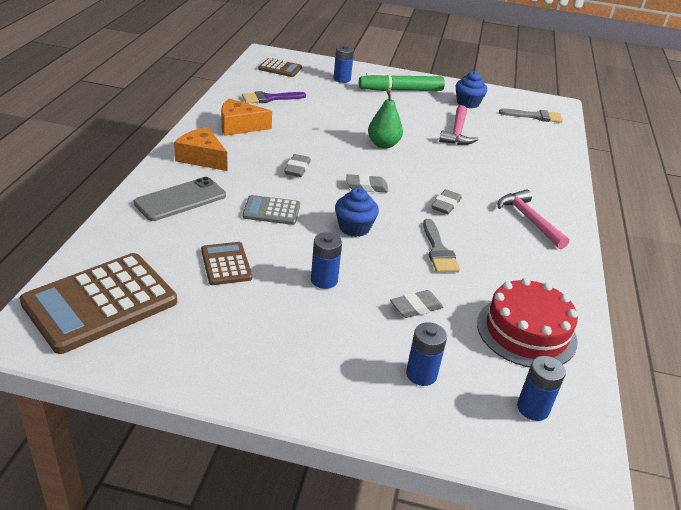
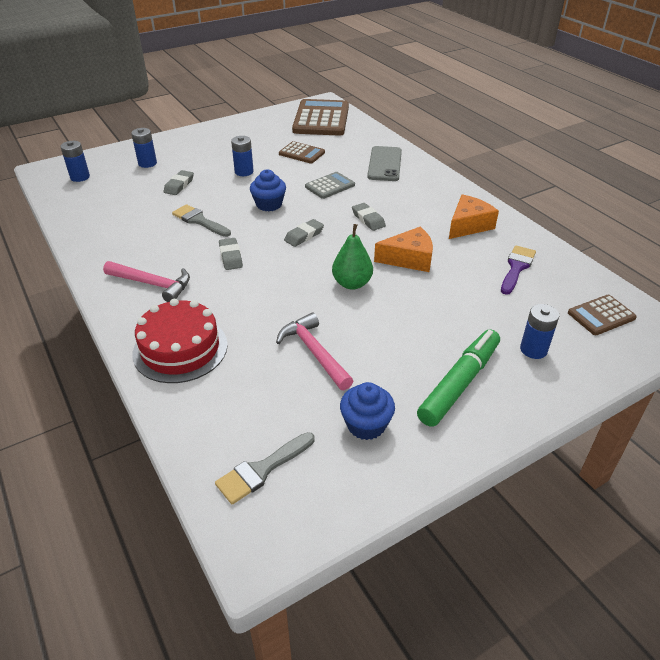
camera: 140 degrees right, 5 degrees up
(202, 158) = (431, 190): orange cheese -> orange cheese (409, 259)
(526, 332) = (103, 206): red cake -> red cake (180, 349)

